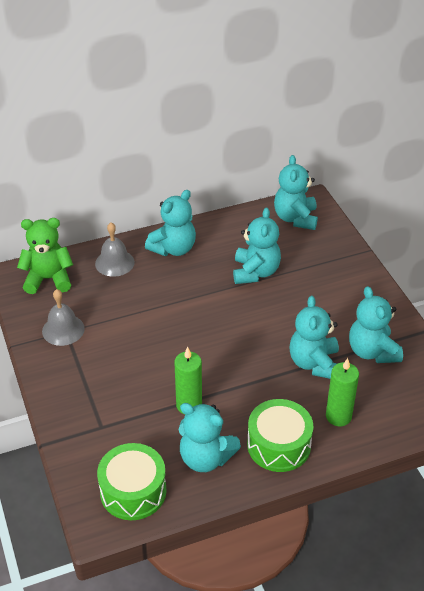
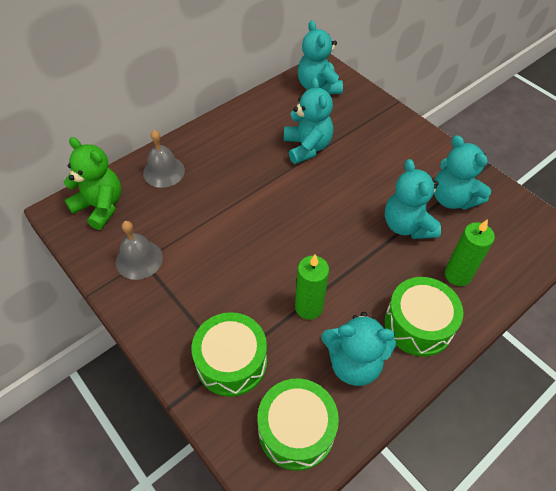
camera: 20 degrees left, 10 degrees up
(48, 279) = (100, 207): green teddy bear -> green teddy bear turned 60 degrees clockwise
(104, 427) = (231, 362): none -> green drum
(173, 248) = (217, 143): turquoise teddy bear -> none

